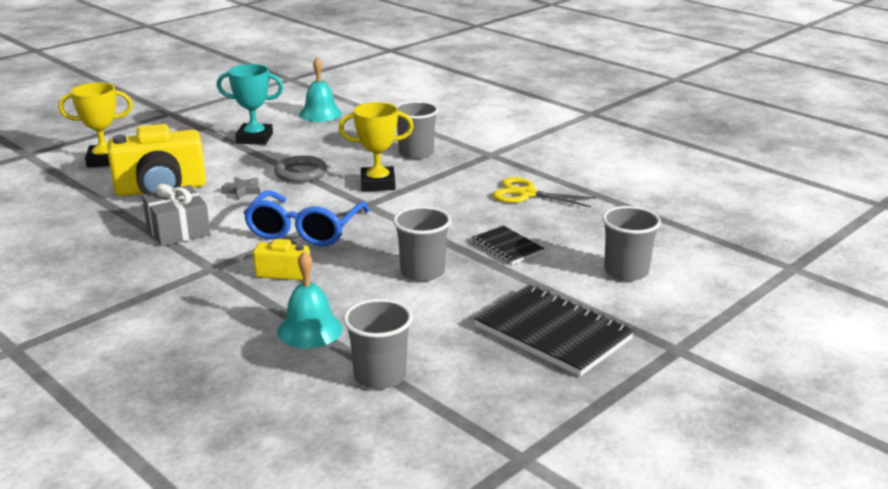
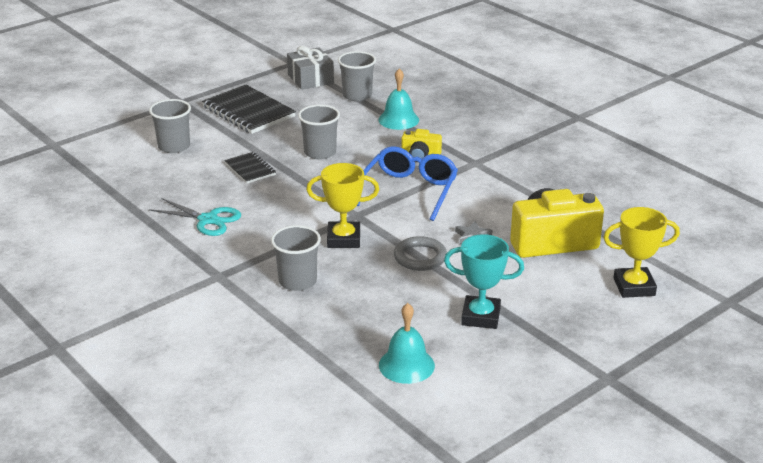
camera: 175 degrees left, 5 degrees up
(178, 230) = (515, 196): grey gift -> grey gift (310, 79)
(526, 194) = (208, 220): yellow scissors -> turquoise scissors

